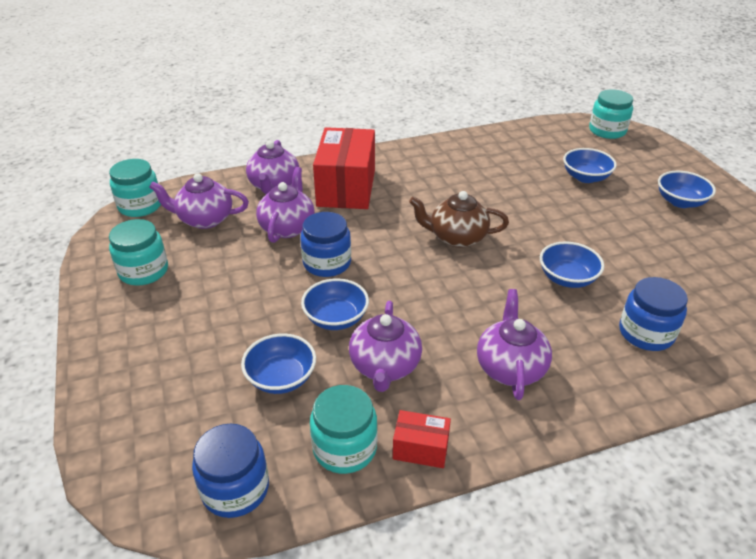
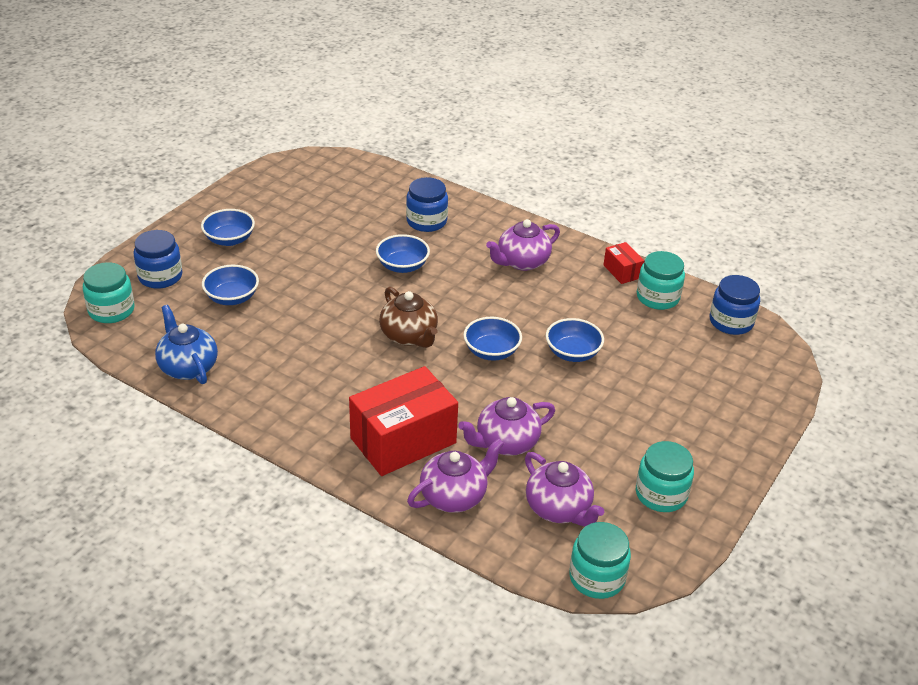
camera: 130 degrees left, 0 degrees up
(281, 378) = (649, 348): blue bowl -> blue bowl (491, 351)
(327, 263) = (522, 390): blue jar -> blue jar (160, 276)
(385, 366) = (584, 310): purple teapot -> none
(513, 139) = (188, 367): none -> blue teapot

